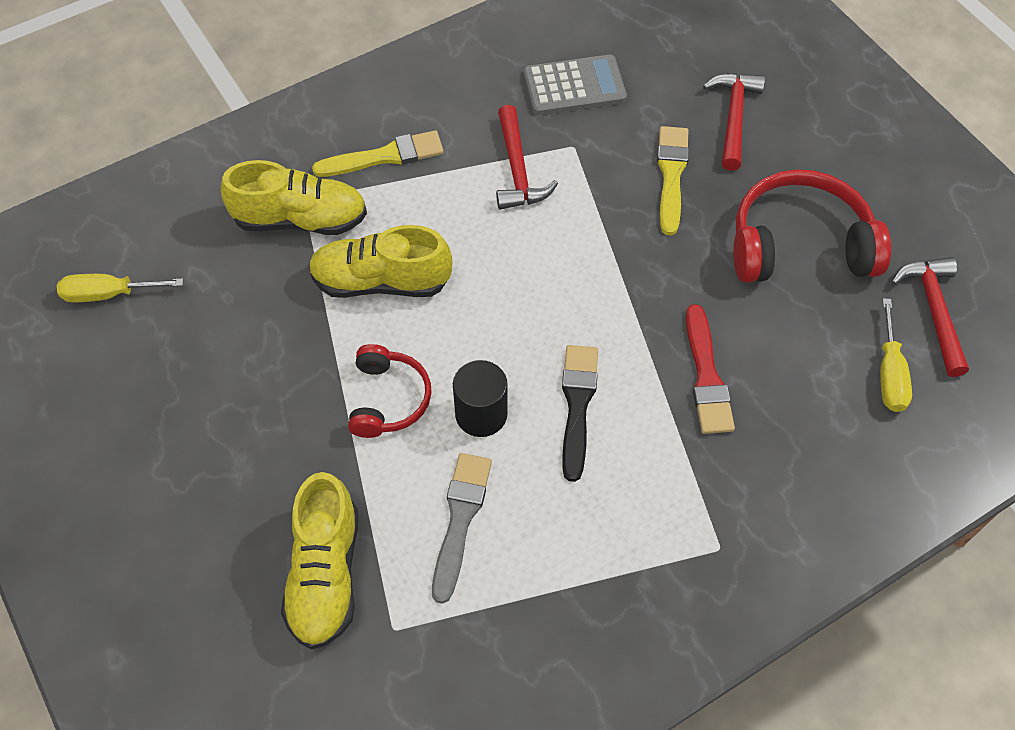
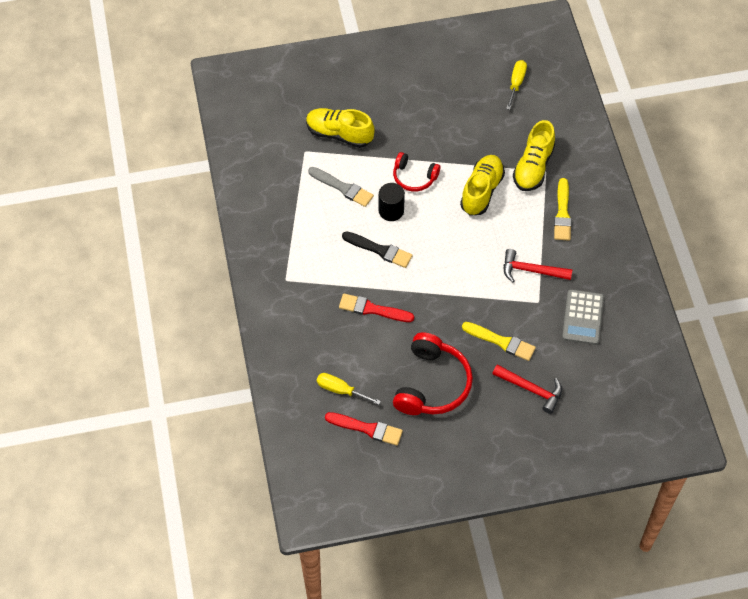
camera: 110 degrees right, 0 degrees up
(933, 311) = (367, 429): red hammer -> red brush

